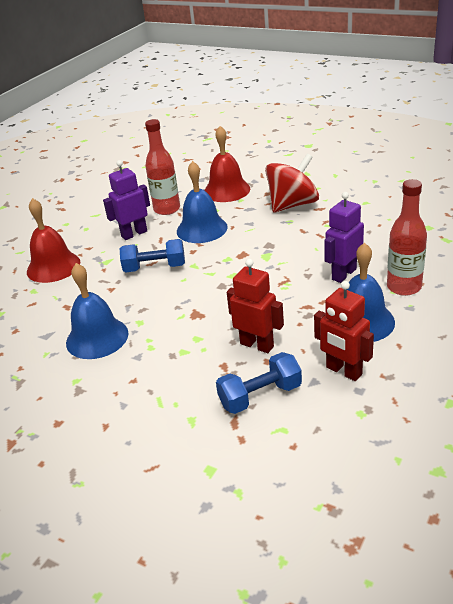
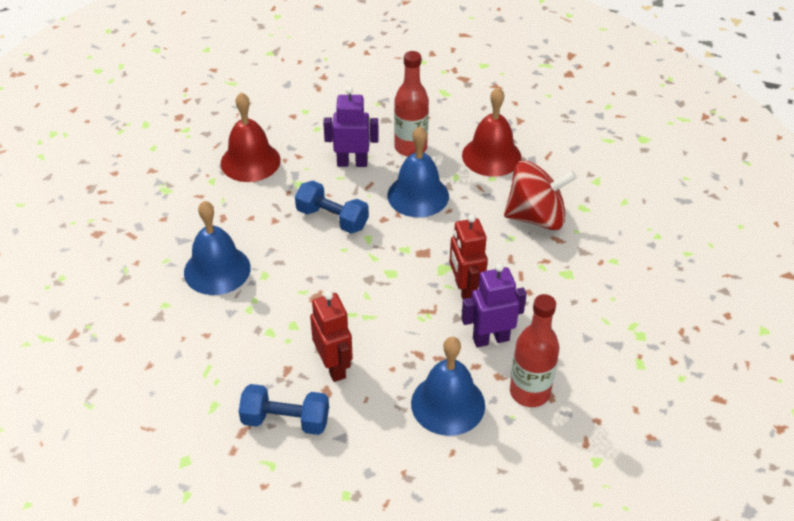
camera: 30 degrees right, 10 degrees up
(343, 371) = (376, 445): red robot -> red robot (465, 291)

